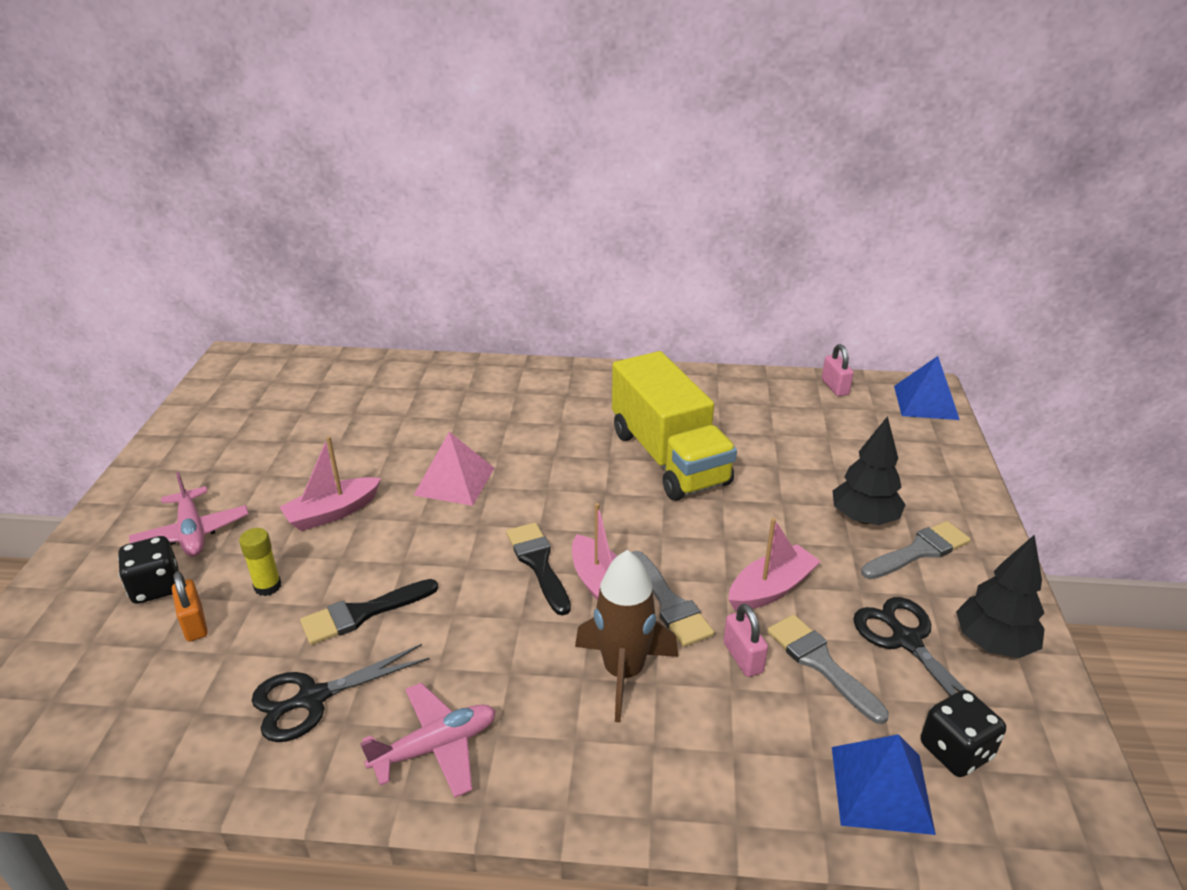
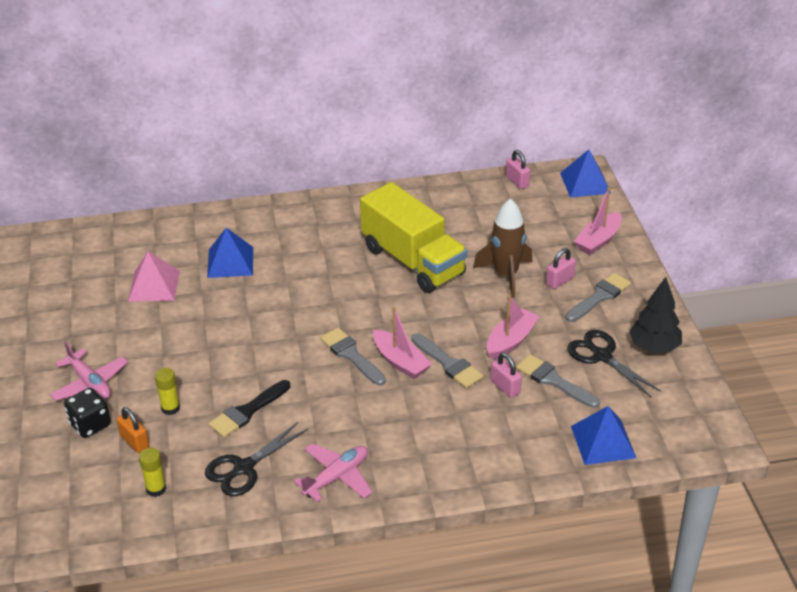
camera: 15 degrees left, 5 degrees up
(177, 702) = (156, 489): none -> yellow glue stick
(332, 513) = (186, 349): pink boat -> pink boat (598, 240)
(443, 419) = (230, 262): none -> blue pyramid
(454, 481) = (264, 309): pink pyramid -> pink pyramid (154, 286)
(538, 563) = (351, 355): black brush -> grey brush
(623, 672) = (434, 411): brown rocket -> brown rocket (506, 275)
(864, 518) = (559, 281): black tree -> pink padlock
(955, 751) = (640, 413): black dice -> none

